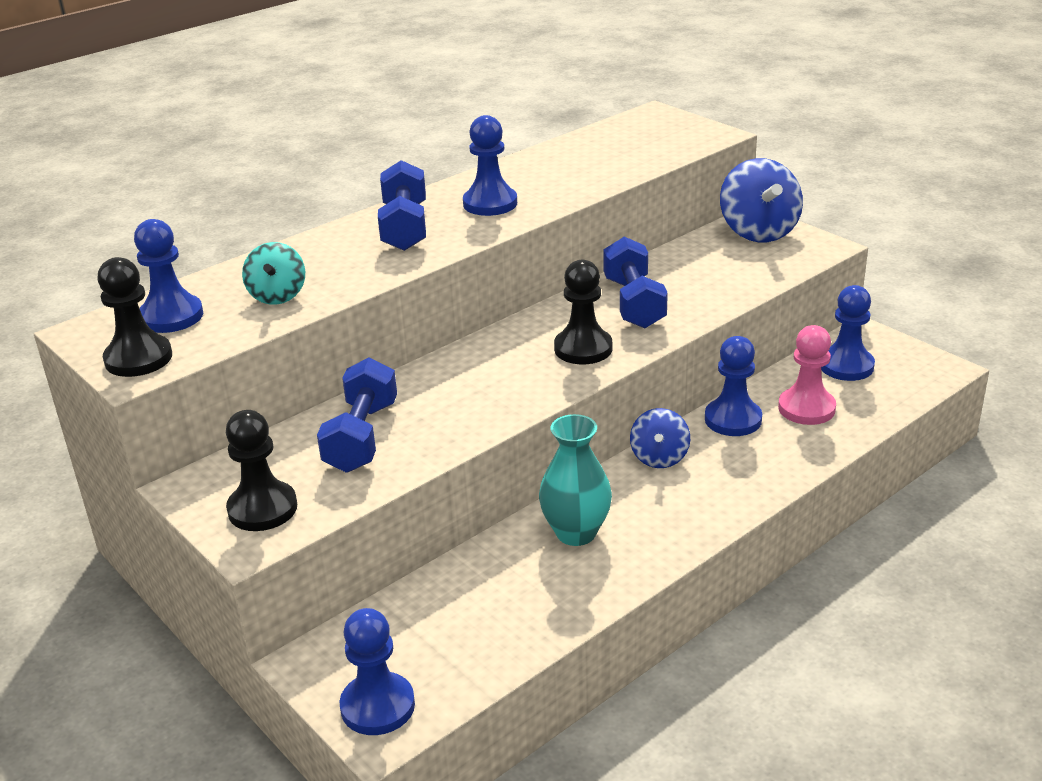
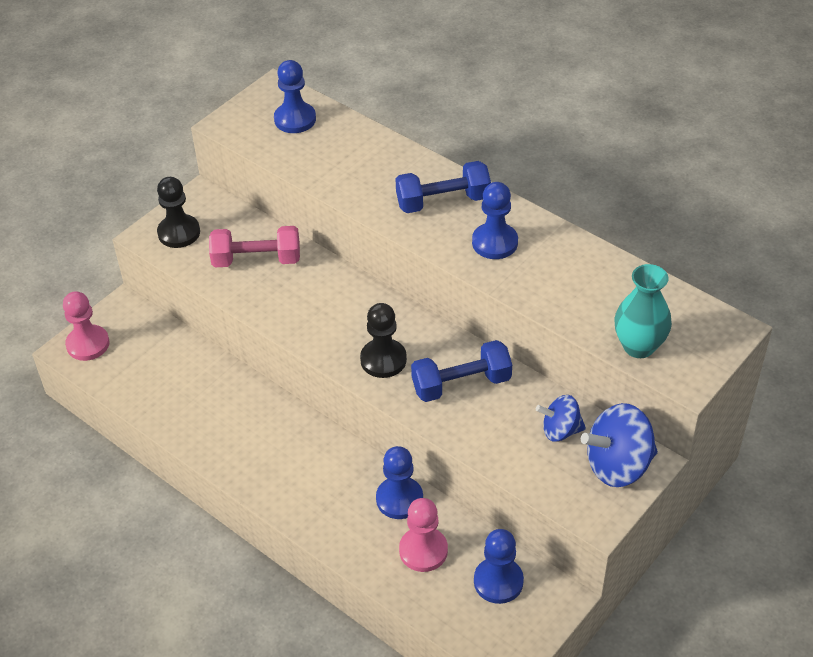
camera: 80 degrees right, 15 degrees up
(138, 358) = (242, 121): black pawn -> none
(277, 296) = (327, 160): turquoise spinning top -> none
(362, 437) = (256, 260): blue dumbbell -> pink dumbbell
(377, 706) = (88, 344): blue pawn -> pink pawn
(576, 533) = (247, 414): turquoise vase -> turquoise vase (638, 346)
(659, 458) = (341, 454): blue spinning top -> blue spinning top (560, 430)

